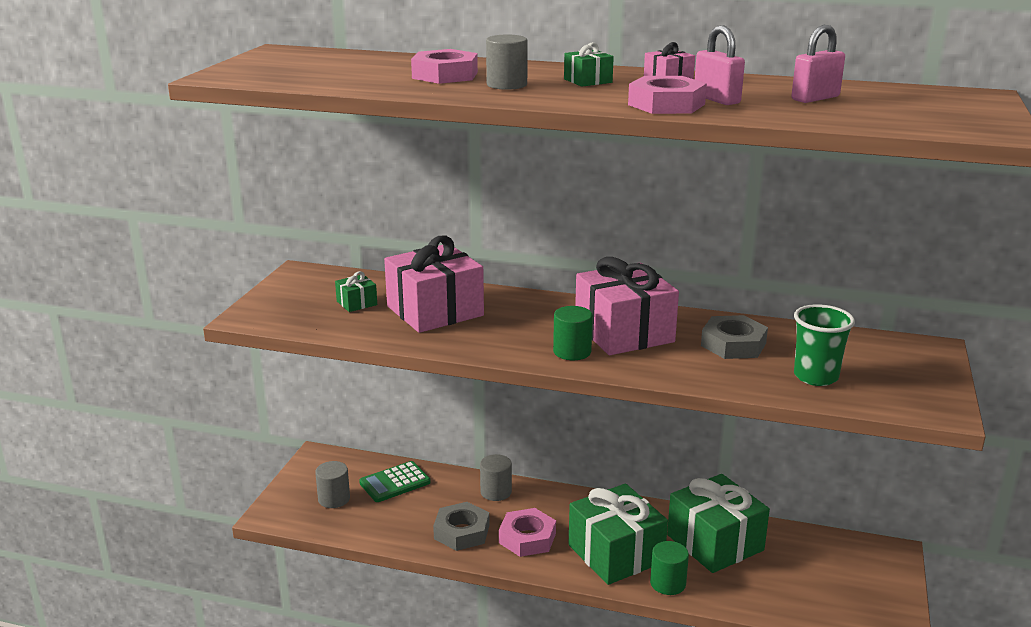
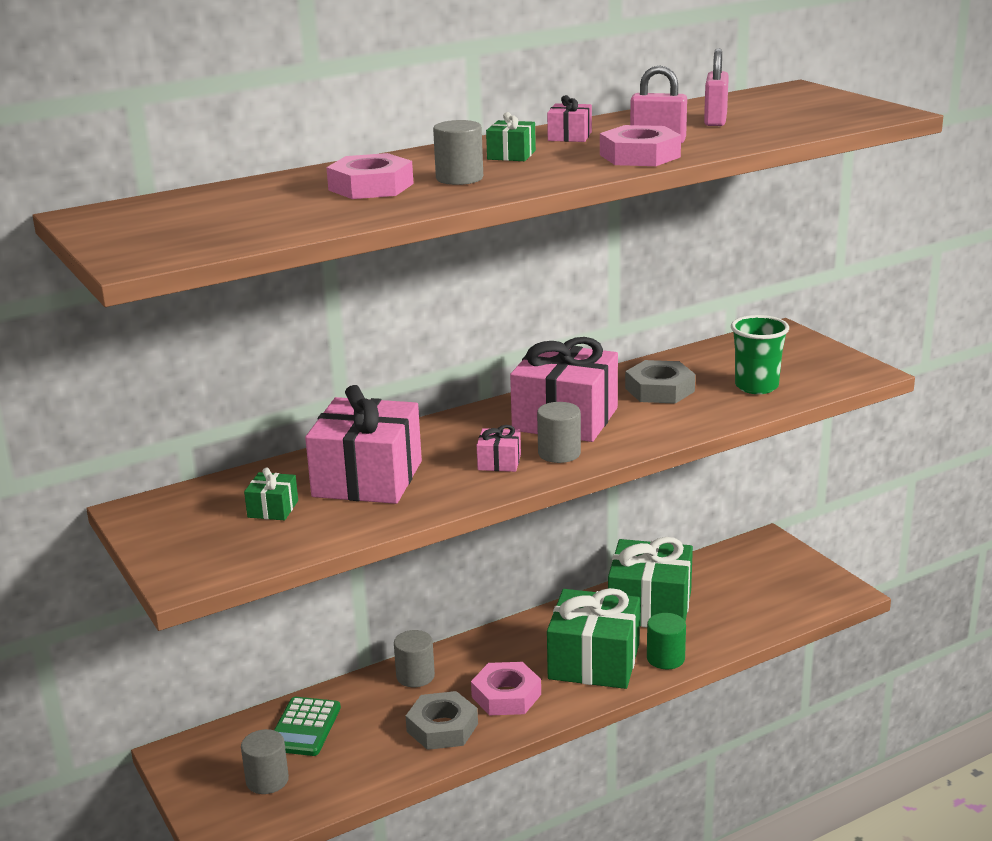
camera: 45 degrees left, 0 degrees up
(525, 338) = (499, 462): none -> pink gift
(572, 352) = (559, 453): green cylinder -> grey cylinder

